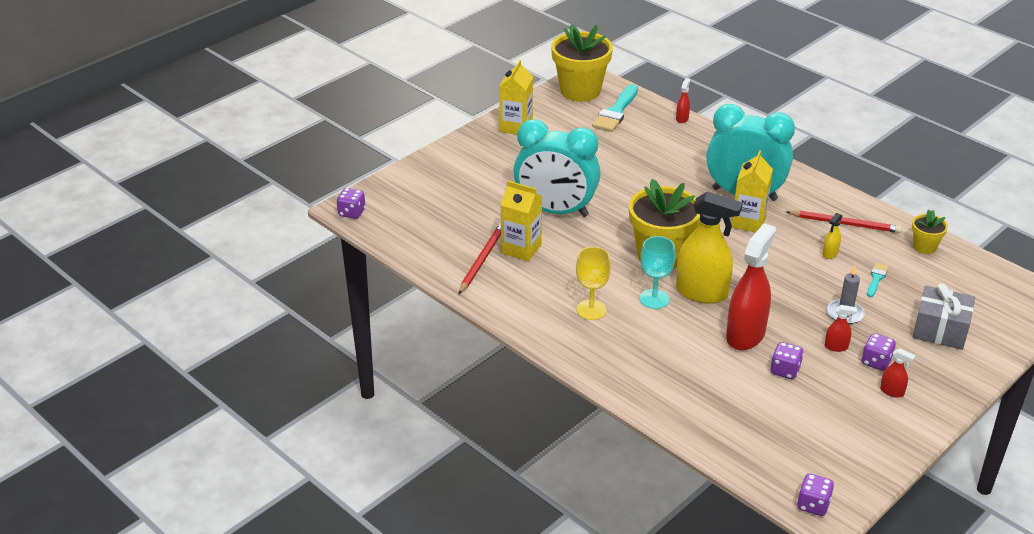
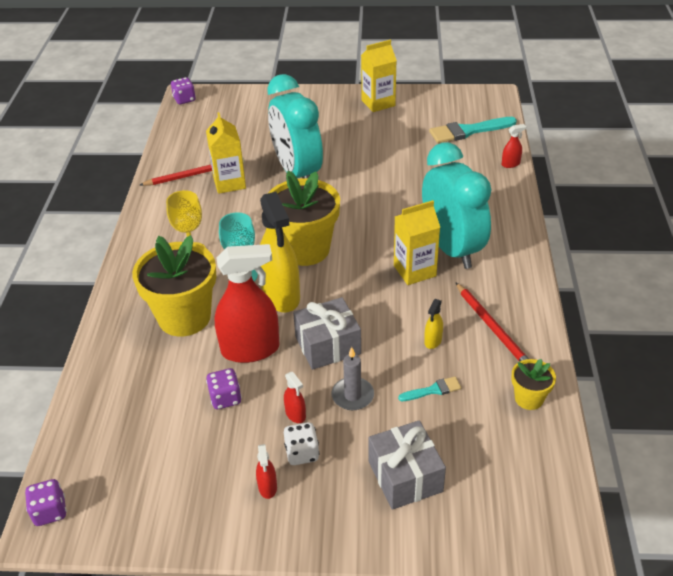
camera: 50 degrees right, 5 degrees up
(580, 91) = (469, 103): yellow flower pot -> yellow flower pot (184, 317)
(782, 299) = (328, 345): none -> grey gift
(830, 253) = (433, 341): yellow spray bottle -> yellow spray bottle turned 60 degrees counterclockwise
(876, 362) = (302, 453): purple dice -> white dice

